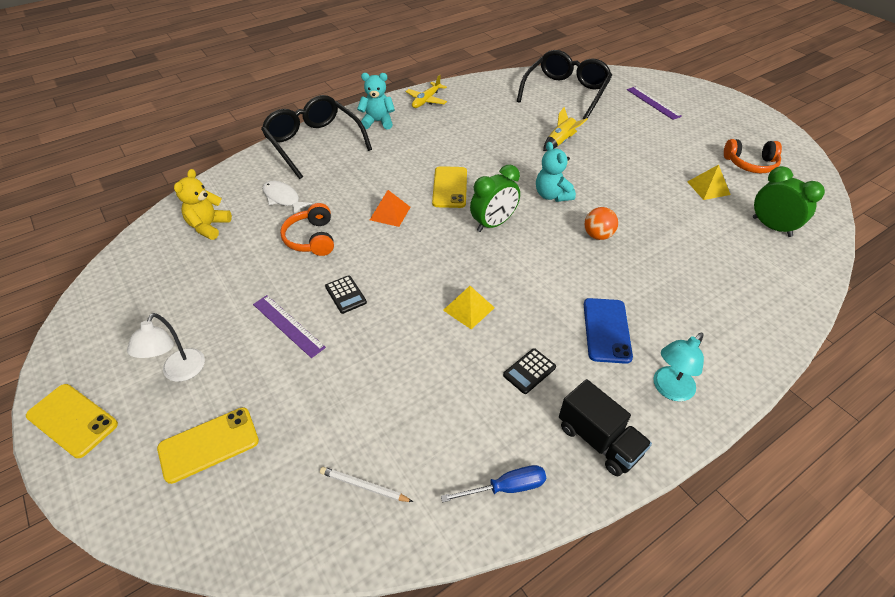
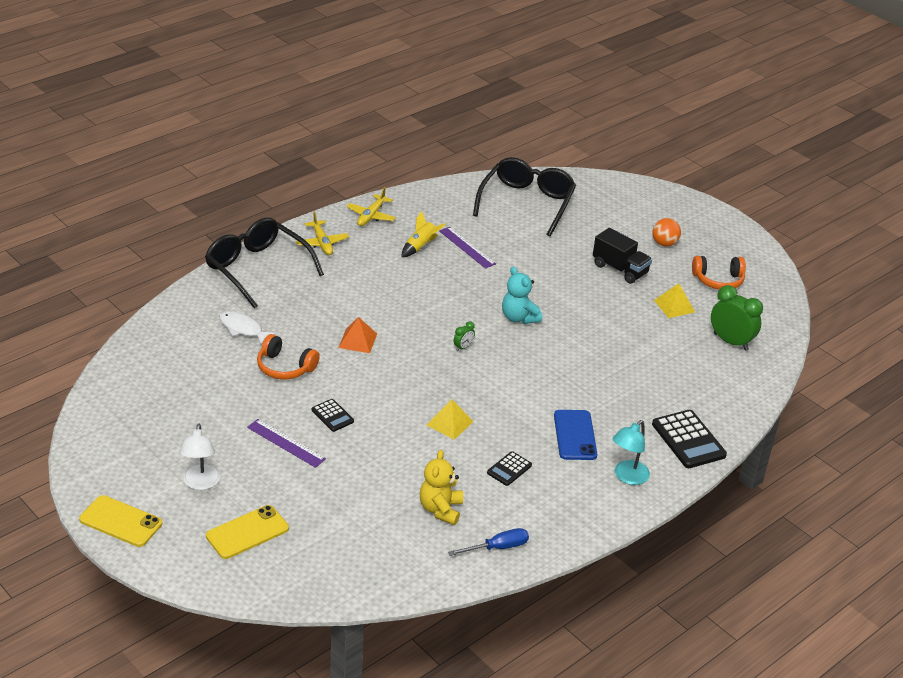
camera: 10 degrees left, 10 degrees down
(209, 226) = (175, 359): yellow teddy bear -> yellow teddy bear (440, 509)
(312, 238) = (285, 367): orange headphones -> orange headphones turned 45 degrees counterclockwise
(364, 486) = (384, 552): white pencil -> none
(378, 122) = (322, 243): turquoise teddy bear -> yellow plane
(449, 187) = (414, 313): yellow phone -> none
(493, 224) = (463, 347): green clock -> green clock, size x0.46
(561, 141) = (524, 261): yellow rocket -> yellow rocket (420, 247)
(597, 235) = (565, 355): orange ball -> orange ball (664, 243)
(599, 440) = (569, 514): black truck -> black truck (620, 269)
(653, 103) = (622, 214): purple ruler -> purple ruler (467, 247)
(738, 342) = (688, 440): none -> black calculator

